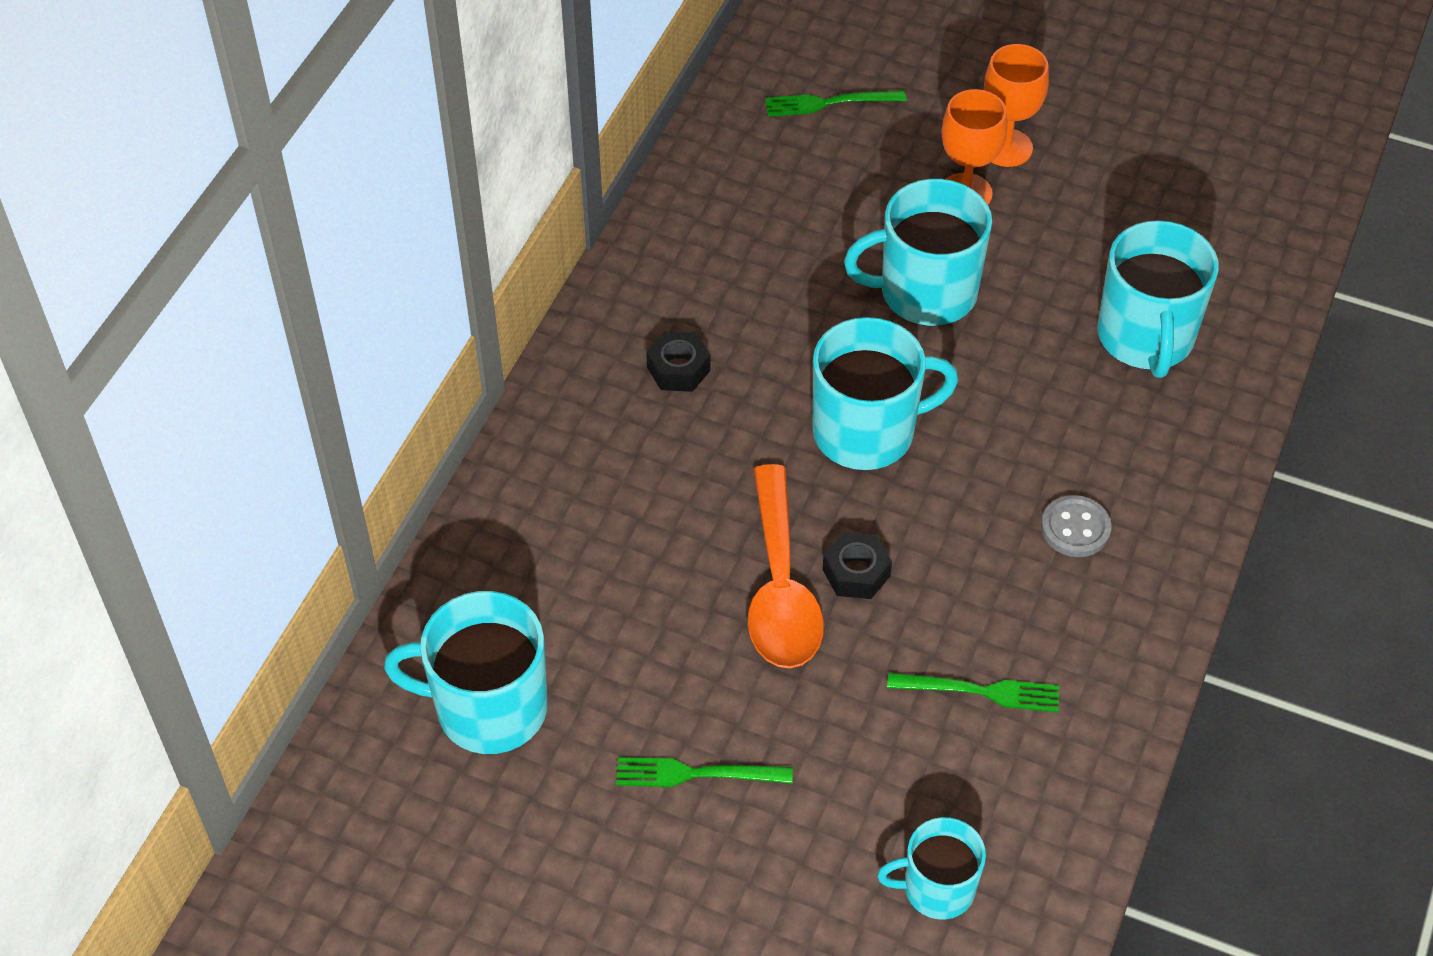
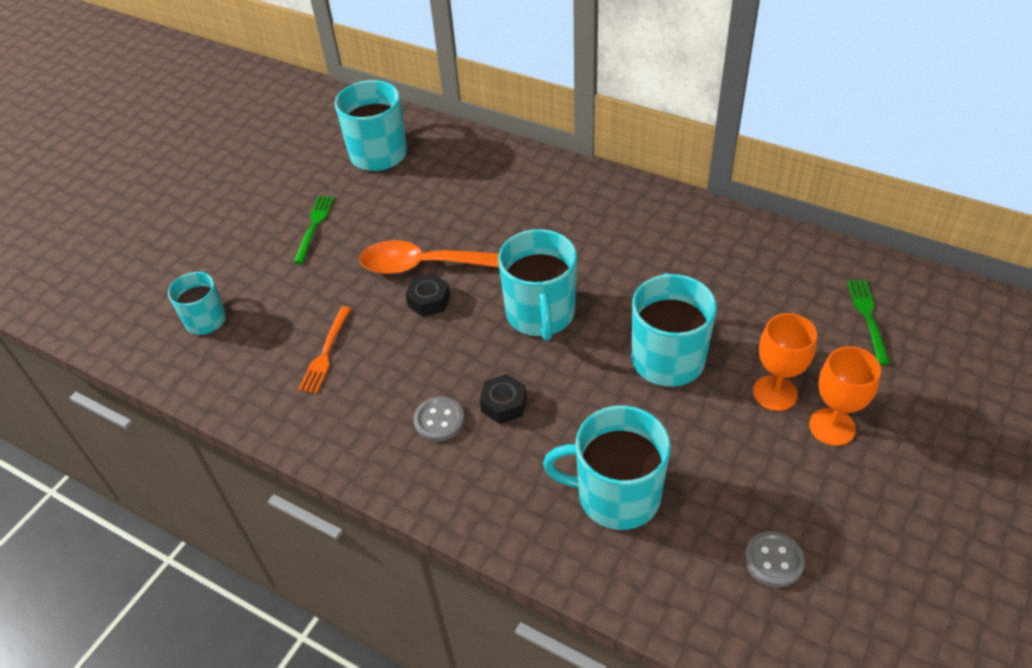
camera: 100 degrees right, 5 degrees down
(678, 369) = (602, 228): black nut -> black nut (504, 404)
(981, 691) = (325, 353): green fork -> orange fork
(1193, 205) = (773, 560): none -> grey button

